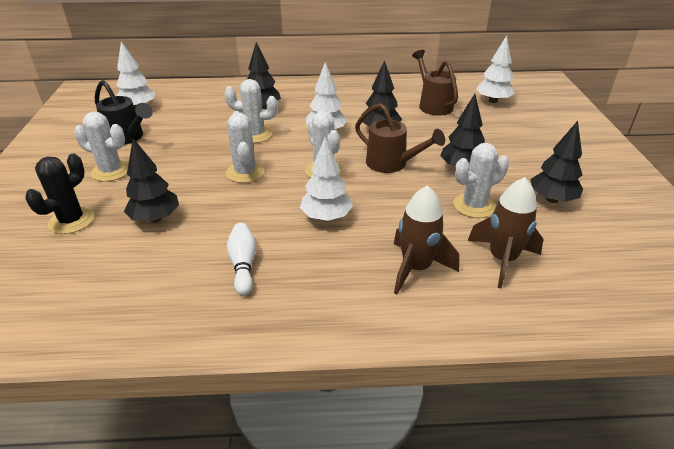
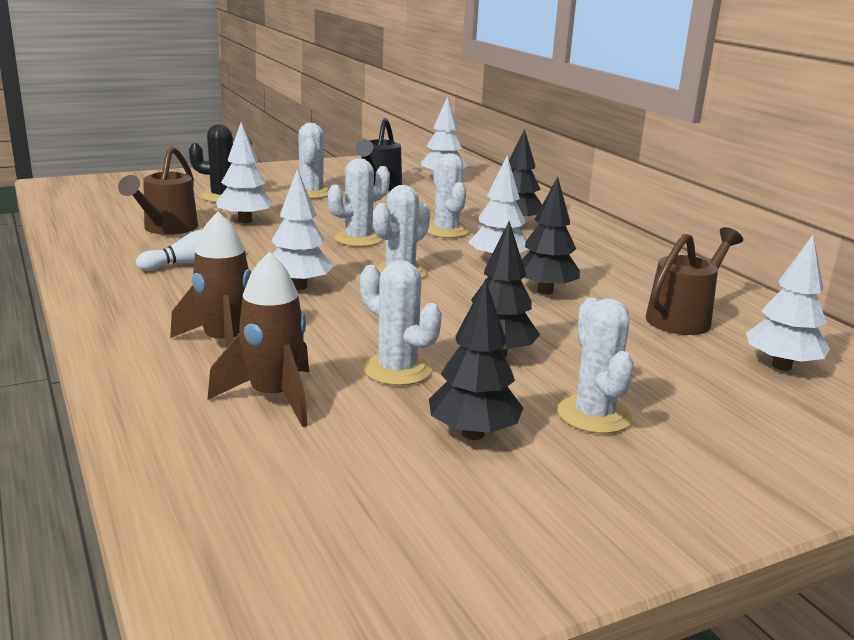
camera: 65 degrees right, 15 degrees down
(155, 218) = (245, 221): black tree -> white tree
(392, 164) = (457, 307): brown watering can -> brown watering can (166, 229)
(535, 161) = (593, 415): none -> white cactus

